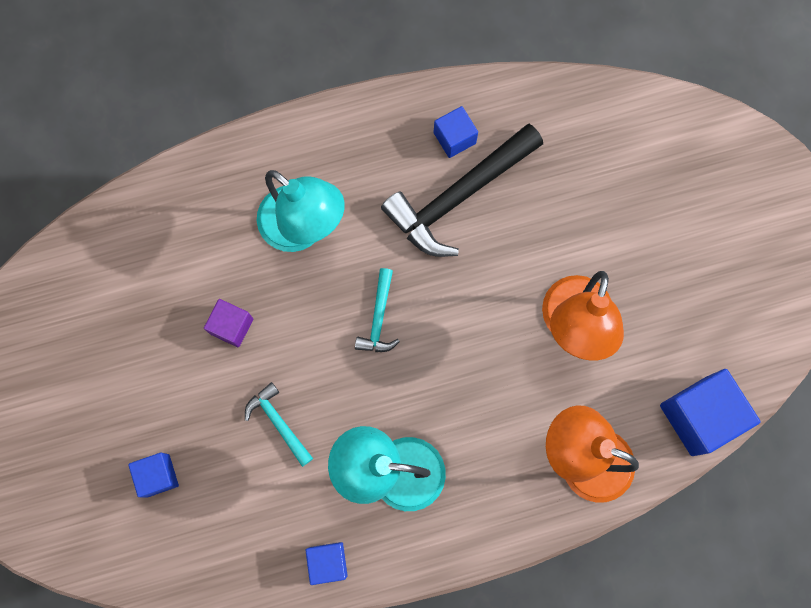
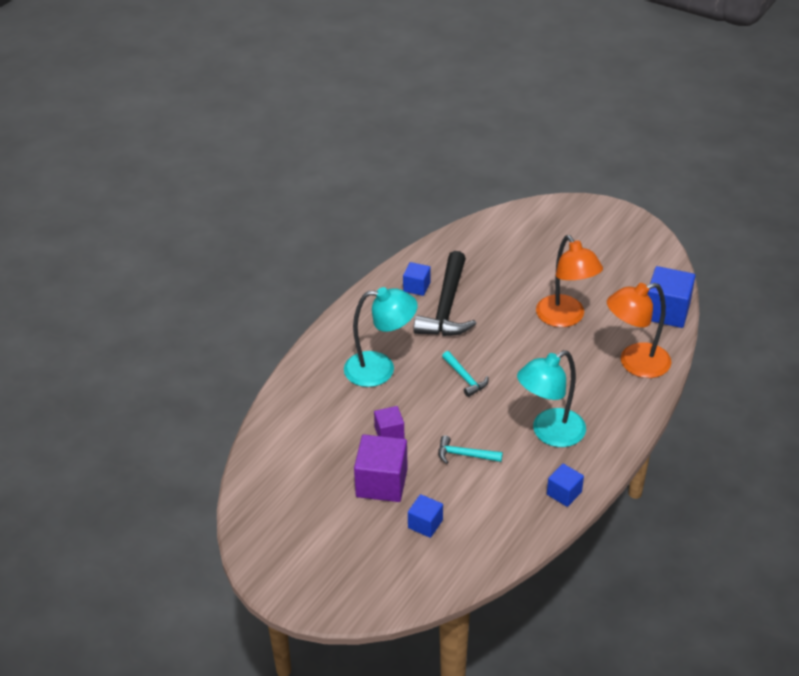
camera: 40 degrees left, 35 degrees down
(165, 385) = (381, 483): none -> purple cube

